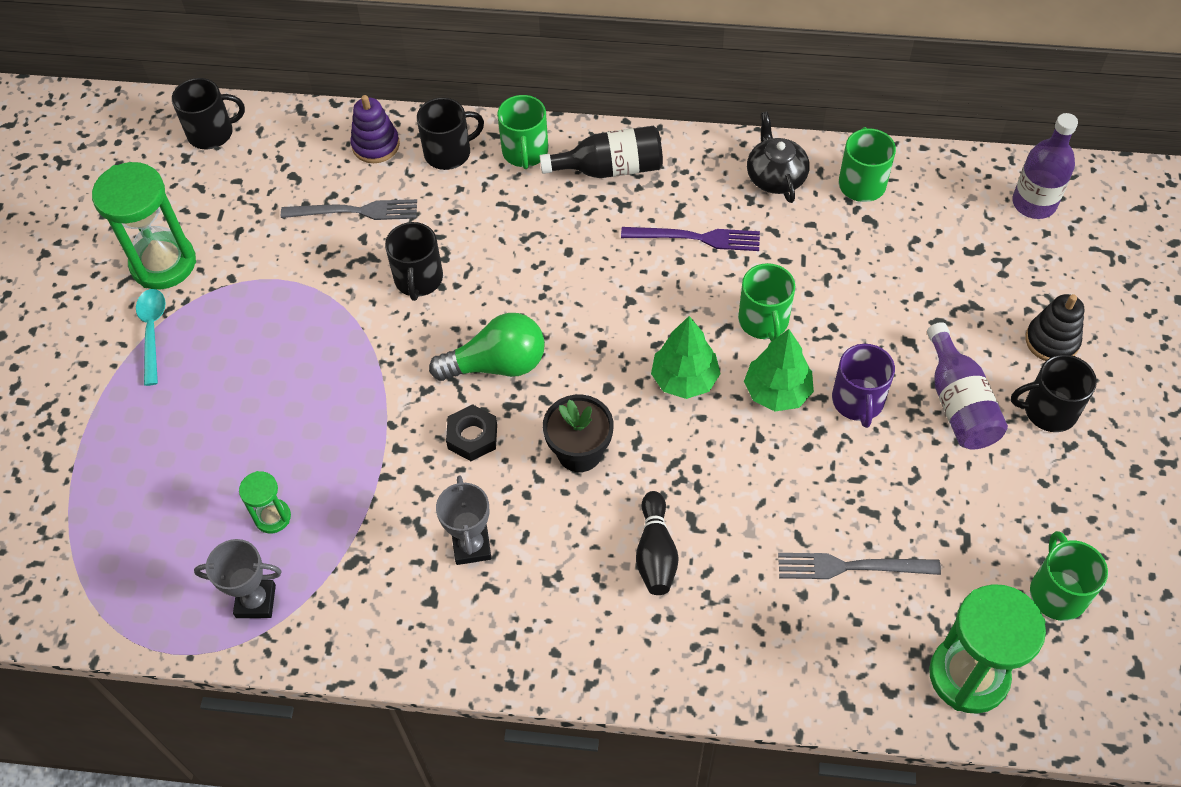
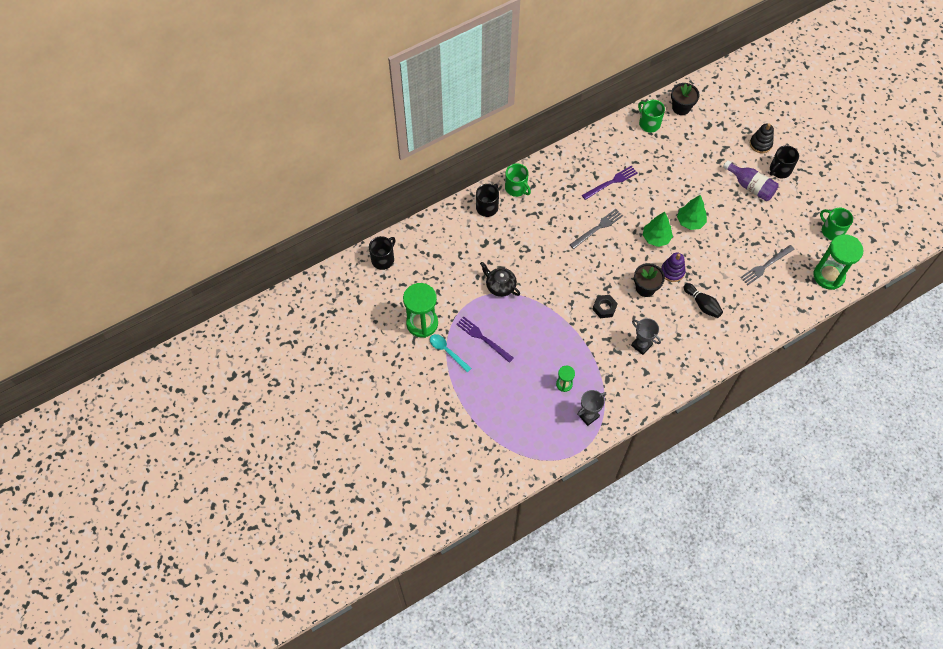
camera: 40 degrees left, 5 degrees up
(226, 350) = (483, 338): none -> purple fork
(355, 211) = (475, 254): grey fork -> grey fork (597, 228)
(376, 145) = (455, 222): purple stacking toy -> purple stacking toy (672, 271)
(418, 279) = (527, 264): black mug -> none
(497, 364) = (587, 276): green light bulb -> none
(610, 168) = (554, 174): black bottle -> none
(763, 321) = (662, 199): green mug -> none
(775, 176) = (617, 140): black teapot -> black teapot (500, 286)
(858, 401) = (718, 207): purple mug -> none
(949, 191) = (681, 107): none -> black flower pot
(1034, 203) = (713, 95): purple bottle -> none

